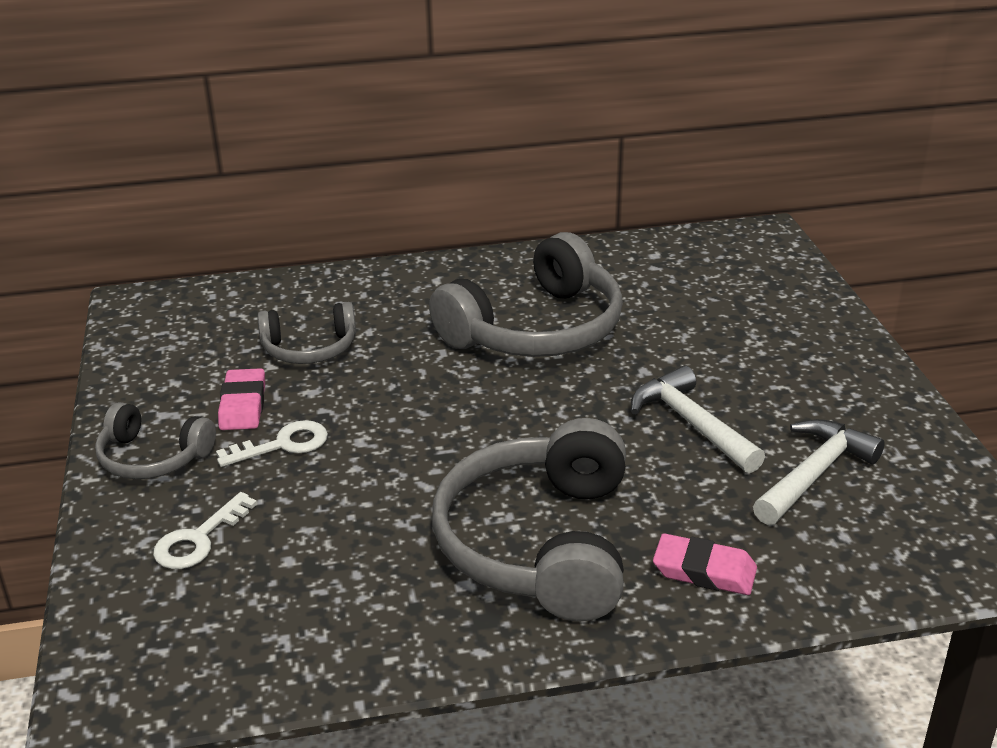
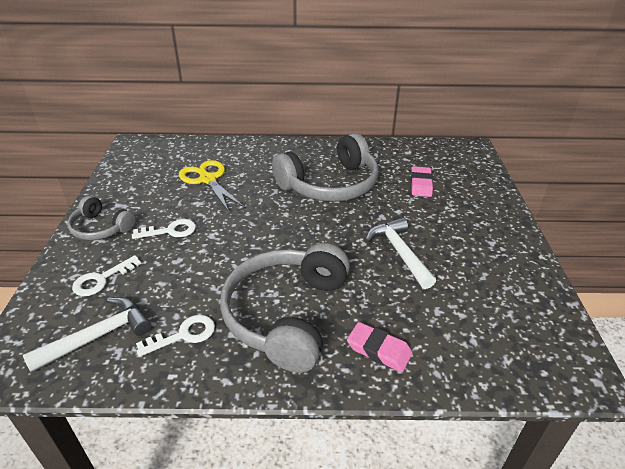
camera: 10 degrees right, 5 degrees up
(243, 405) = (160, 205): pink eraser -> pink eraser (420, 184)
(309, 348) = (207, 179): grey headphones -> yellow scissors
(383, 599) = (184, 335): none -> white key
(814, 474) = (464, 296): white hammer -> white hammer (98, 336)

